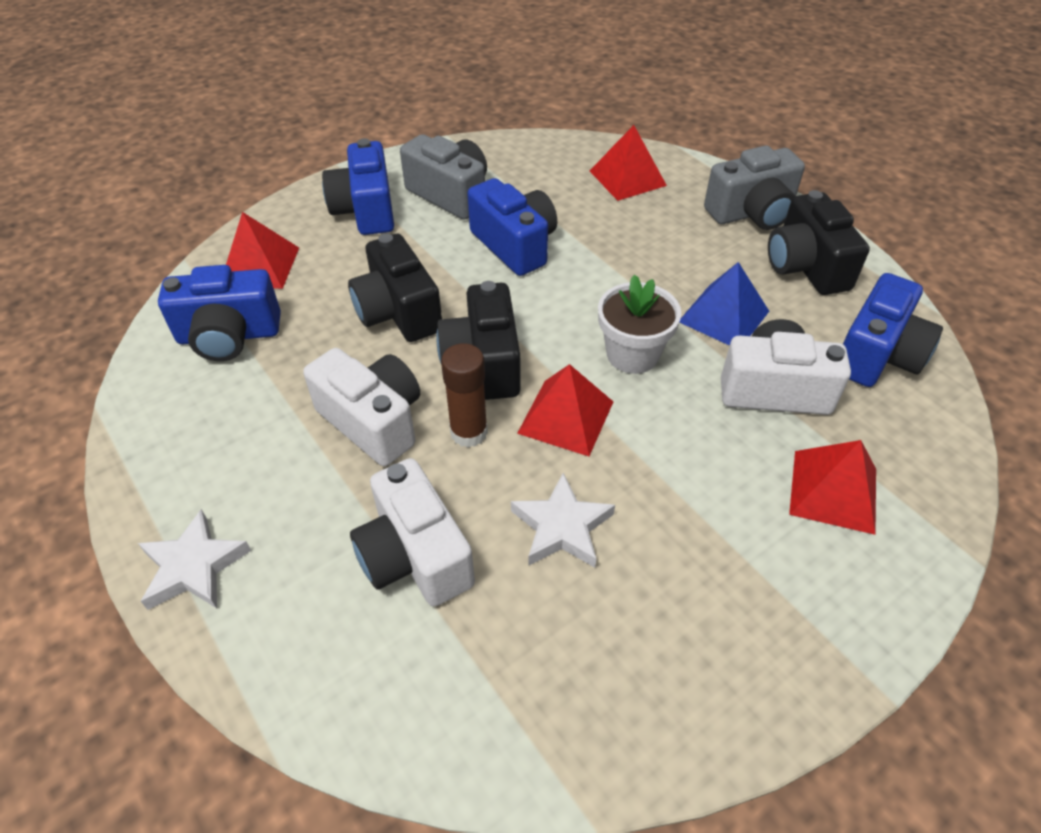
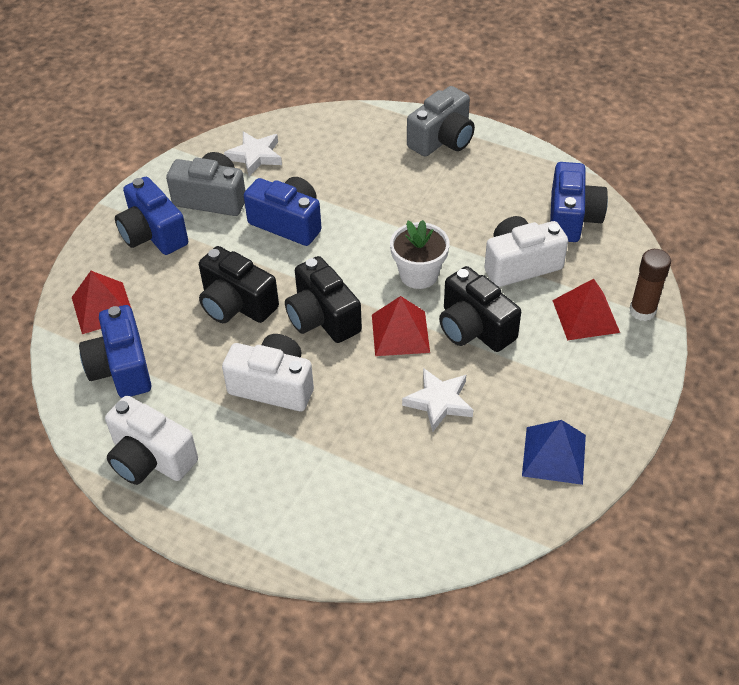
camera: 25 degrees left, 0 degrees up
(194, 567) = (221, 522): white star -> white star (255, 156)
(229, 336) = (121, 368): blue camera -> blue camera turned 105 degrees clockwise
(414, 556) = (359, 456): white camera -> white camera (150, 458)
(469, 432) = (343, 368): brown glue stick -> brown glue stick (642, 311)
(627, 178) = (338, 140): red pyramid -> none
(723, 316) = (463, 225): blue pyramid -> blue pyramid (554, 455)
(806, 266) = (498, 169): black camera -> black camera (474, 328)

